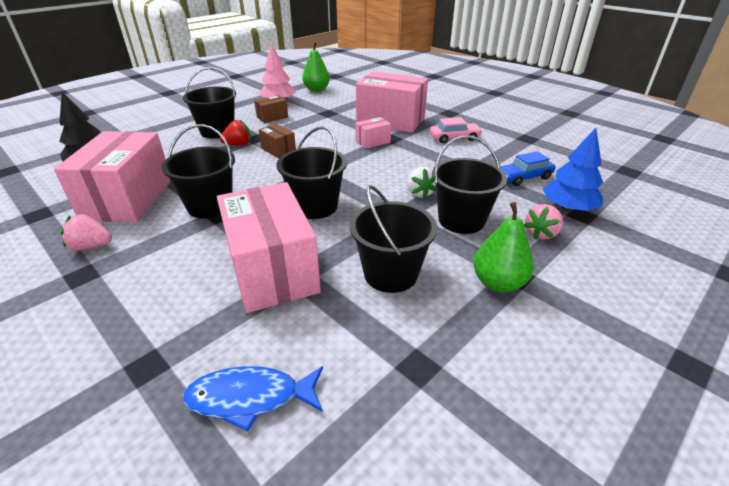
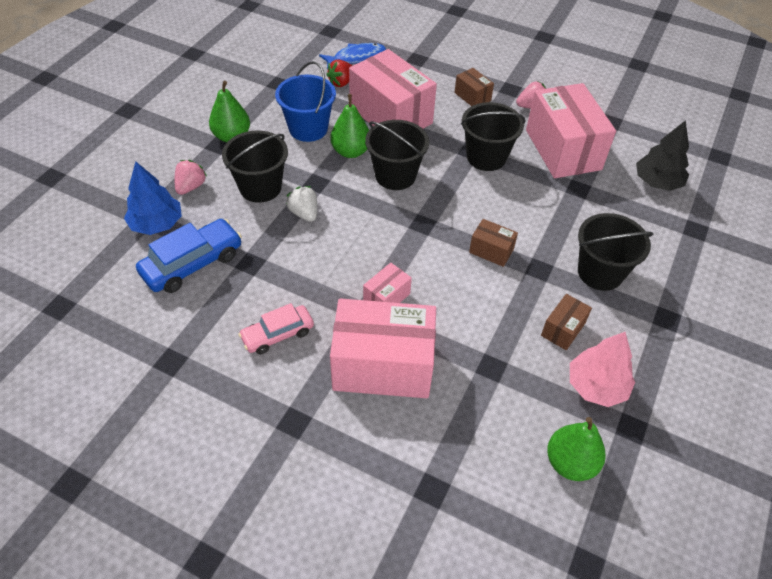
camera: 160 degrees right, 15 degrees up
(143, 274) = (472, 96): none -> brown box
(238, 145) = (546, 250): red strawberry -> red strawberry (341, 83)
(349, 236) = (351, 151): none -> green pear
(390, 274) = (308, 128): black bucket -> blue bucket
(523, 177) = (192, 264): blue car -> blue car, size x1.52

